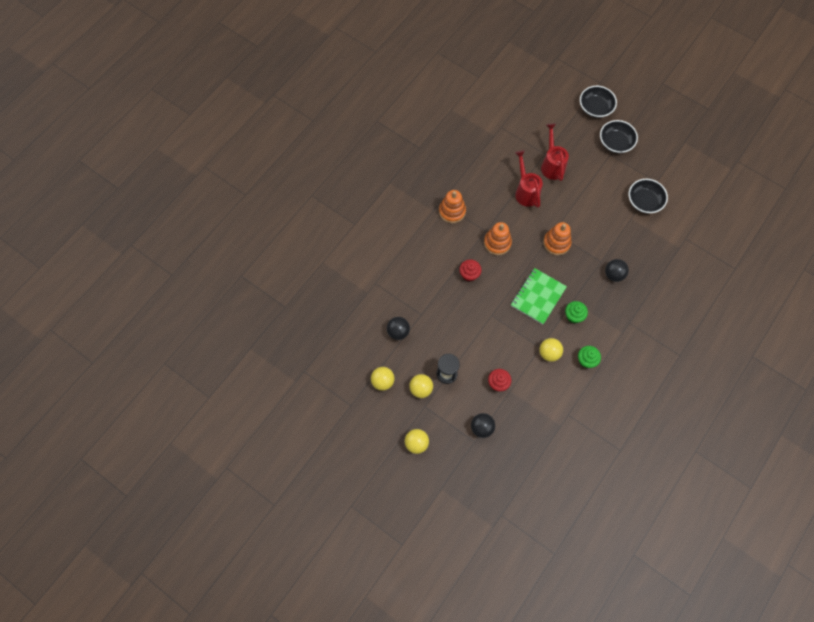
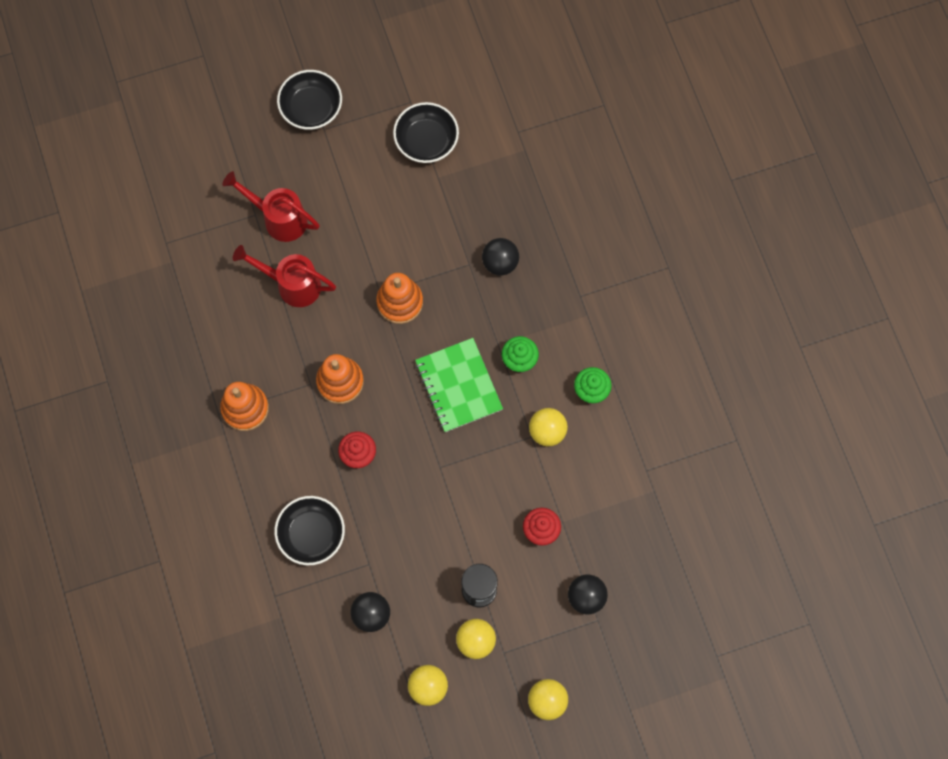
camera: 55 degrees left, 5 degrees up
(595, 108) = (237, 92): black bowl -> black bowl (311, 534)

